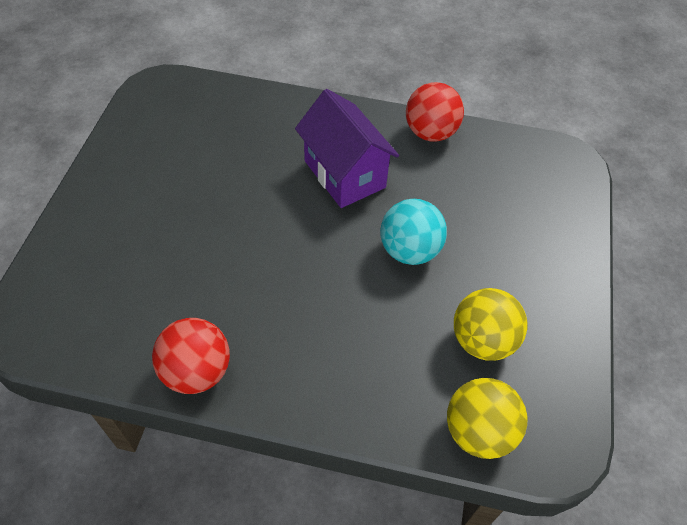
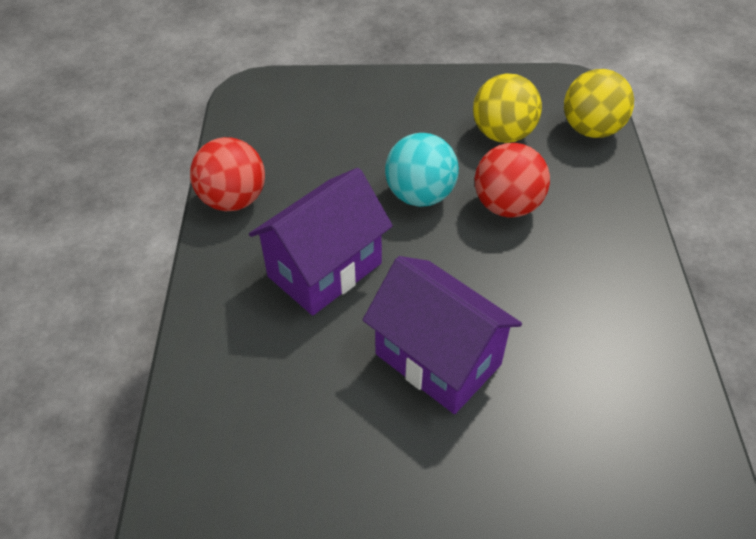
camera: 100 degrees left, 5 degrees down
(197, 371) = (656, 344): red ball -> red ball (507, 206)
(241, 222) = (437, 359): none -> purple house

